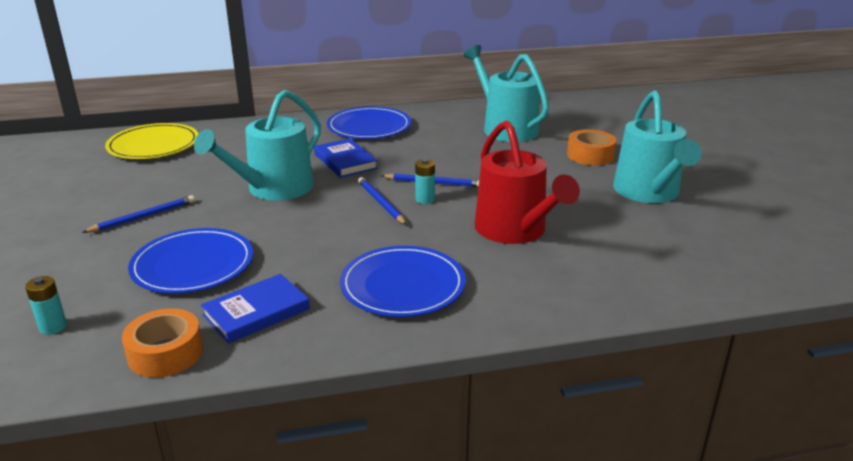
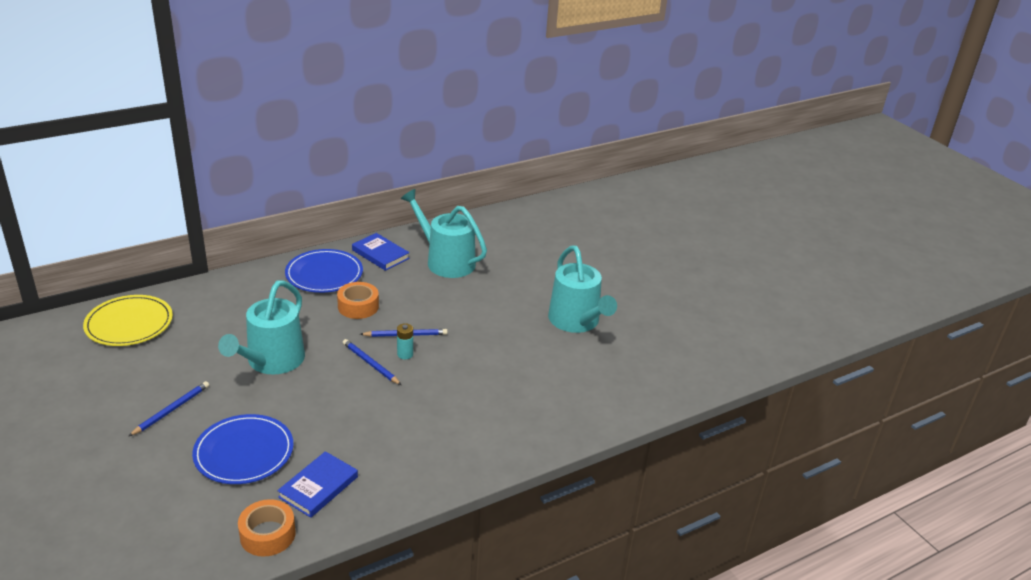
camera: 20 degrees left, 5 degrees up
(53, 327) = (163, 529): turquoise battery -> none
(345, 161) = (320, 320): blue book -> blue book (380, 254)
(403, 285) = (419, 443): blue plate -> none
(515, 230) = (486, 376): red watering can -> none
(590, 155) = (523, 286): orange tape -> orange tape (358, 306)

